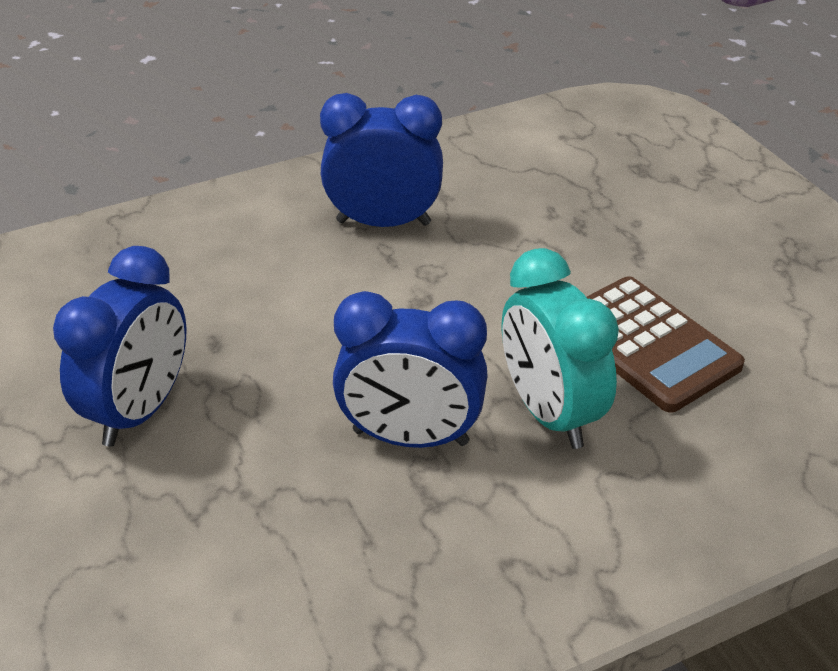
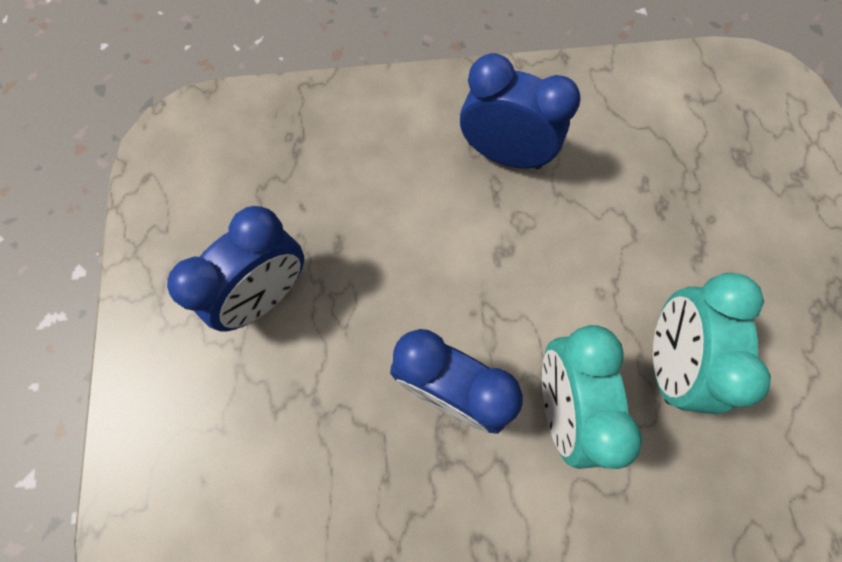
camera: 20 degrees right, 30 degrees up
(647, 344) = (666, 359): brown calculator -> turquoise clock

